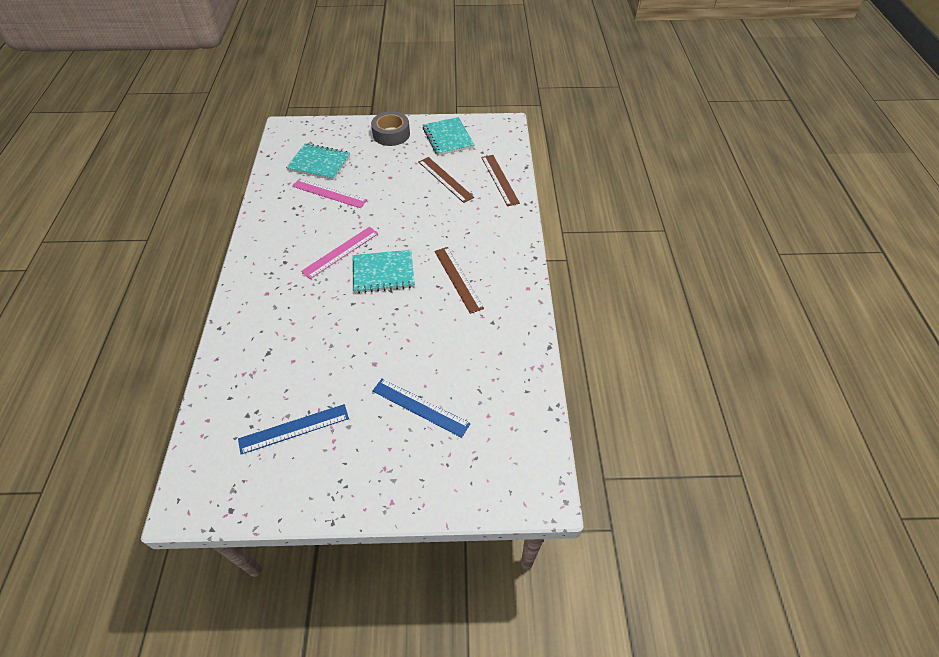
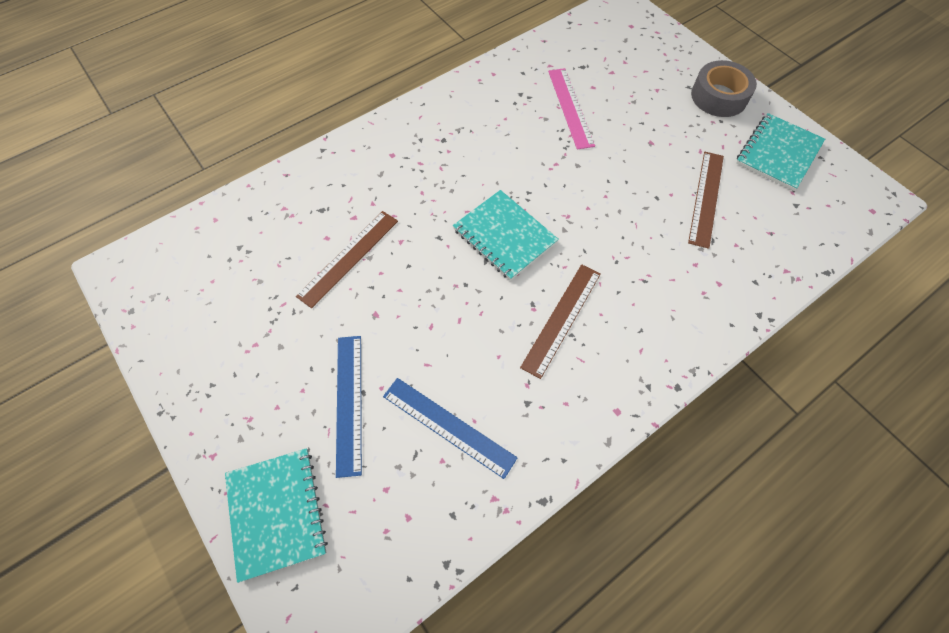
camera: 55 degrees right, 10 degrees up
(294, 429) = (247, 298): blue ruler -> blue ruler (448, 426)
(319, 163) = (604, 68): turquoise notebook -> turquoise notebook (277, 513)
(340, 252) = (498, 176): pink ruler -> none
(499, 179) = (770, 256): brown ruler -> brown ruler (348, 257)

